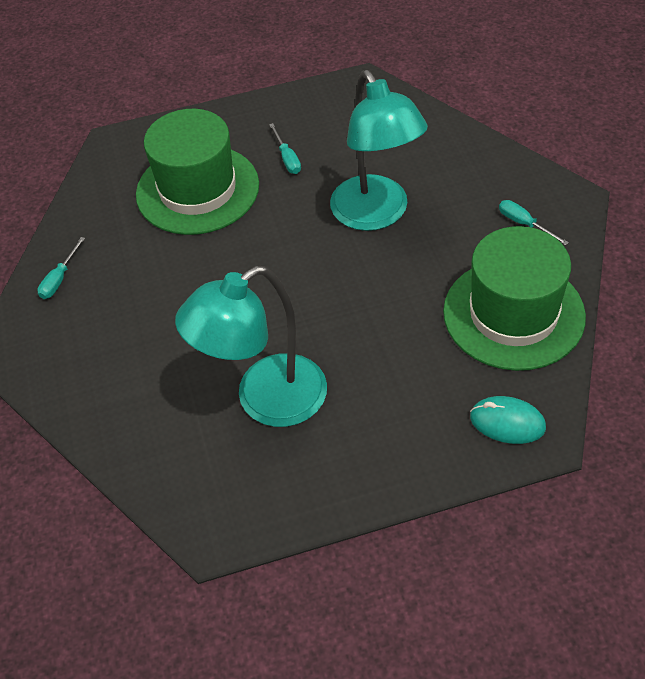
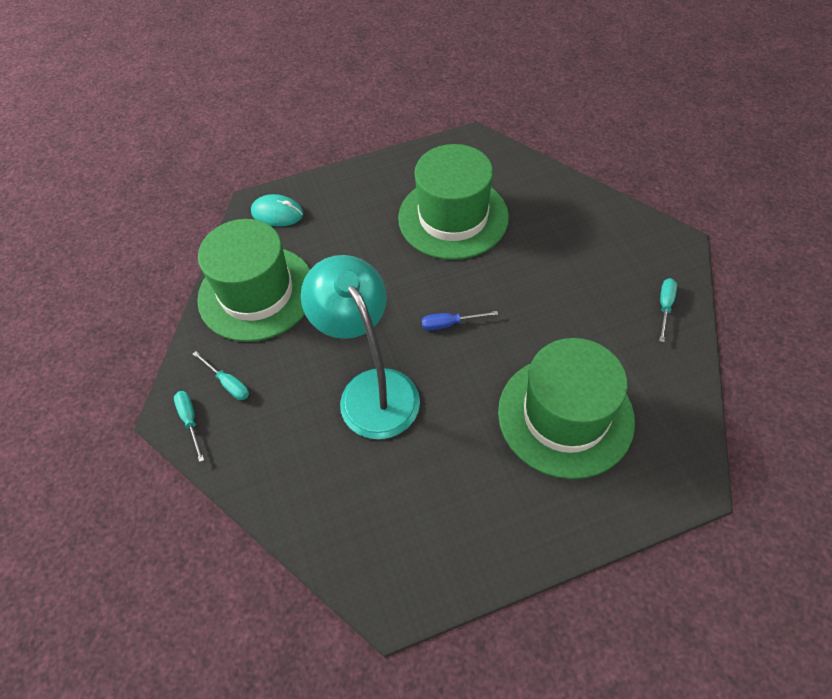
camera: 175 degrees right, 5 degrees up
(266, 401) = (453, 217): turquoise lamp -> green hat
(287, 158) = (474, 464): turquoise screwdriver -> turquoise screwdriver (190, 421)
(290, 271) = (450, 324): none -> blue screwdriver

